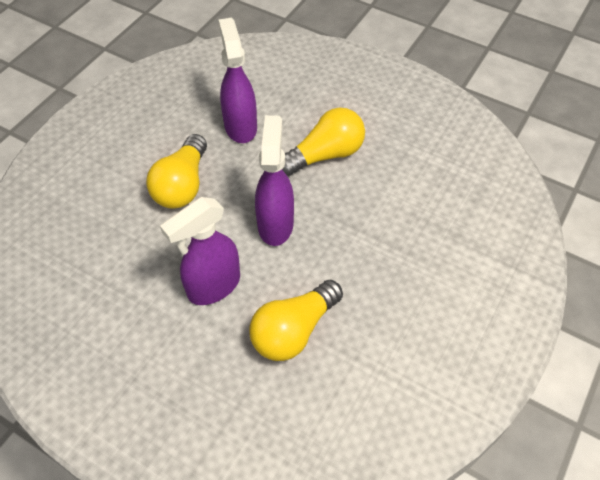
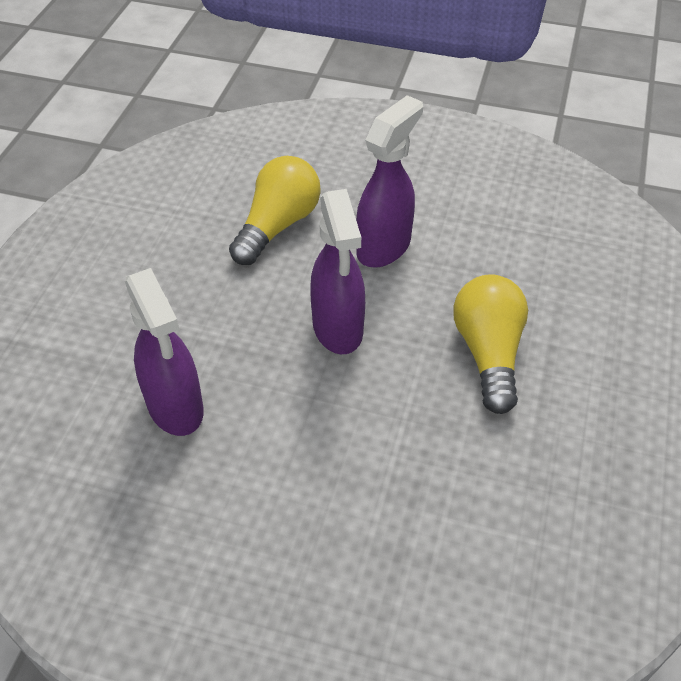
camera: 165 degrees right, 5 degrees down
(240, 126) = (453, 469): purple spray bottle -> purple spray bottle (176, 408)
(325, 155) = (297, 448): yellow light bulb -> none

